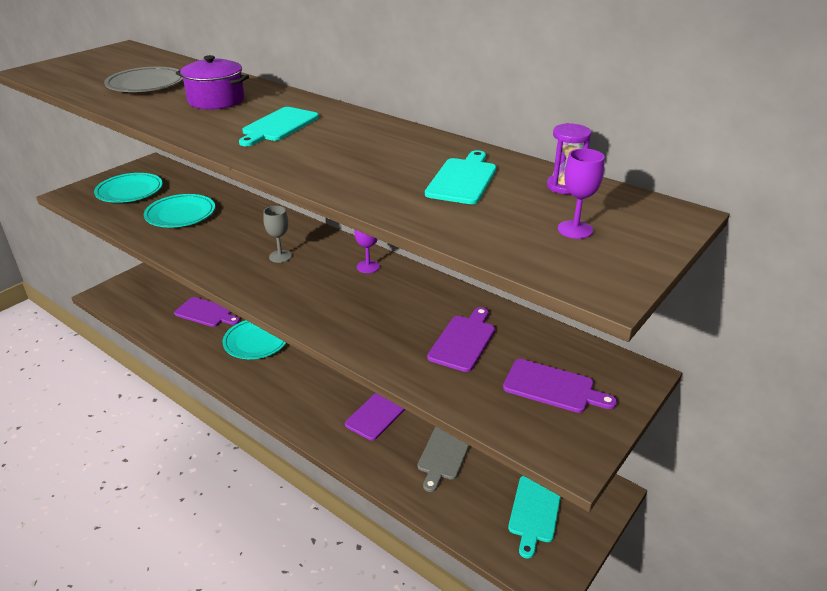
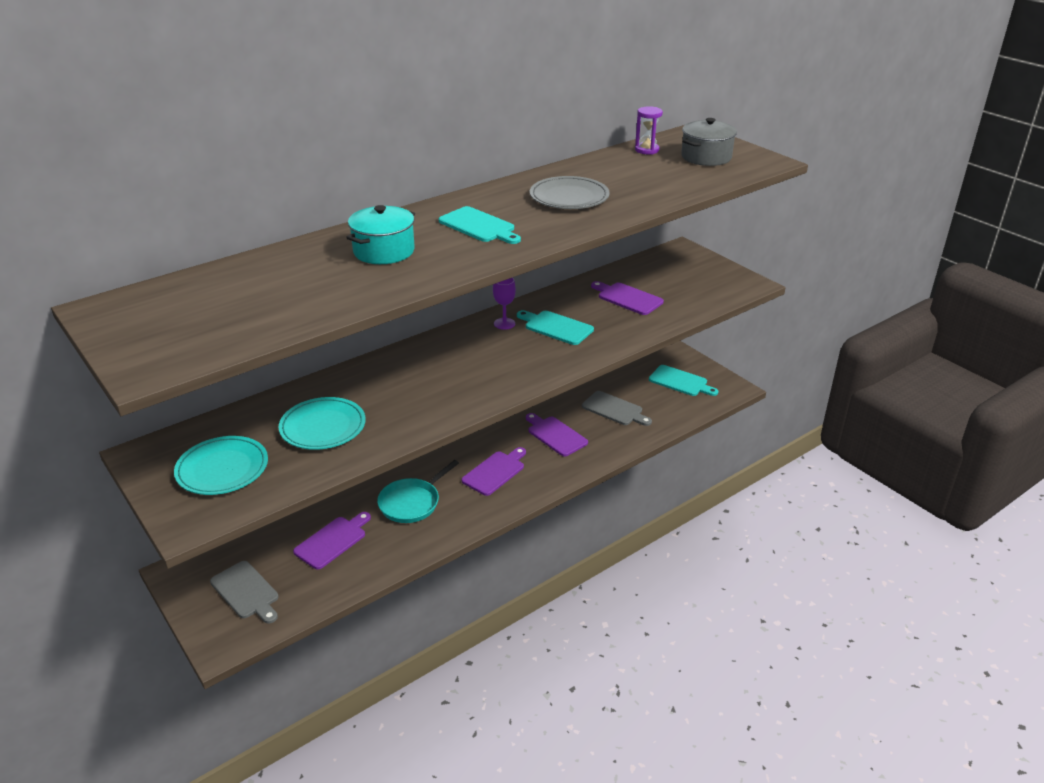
camera: 75 degrees left, 0 degrees up
(146, 84) = (290, 289): grey plate -> grey plate (569, 197)
(152, 290) = (246, 592): none -> grey cutting board
(216, 100) = (384, 251): purple pot -> turquoise pot
(256, 341) = (412, 503): turquoise plate -> turquoise pan
(280, 256) = (460, 366): grey goblet -> none
(463, 179) = (624, 174): turquoise cutting board -> turquoise cutting board (556, 327)
(552, 387) = (687, 277): purple cutting board -> purple cutting board (495, 472)
(575, 230) = (706, 157): purple goblet -> grey pot

